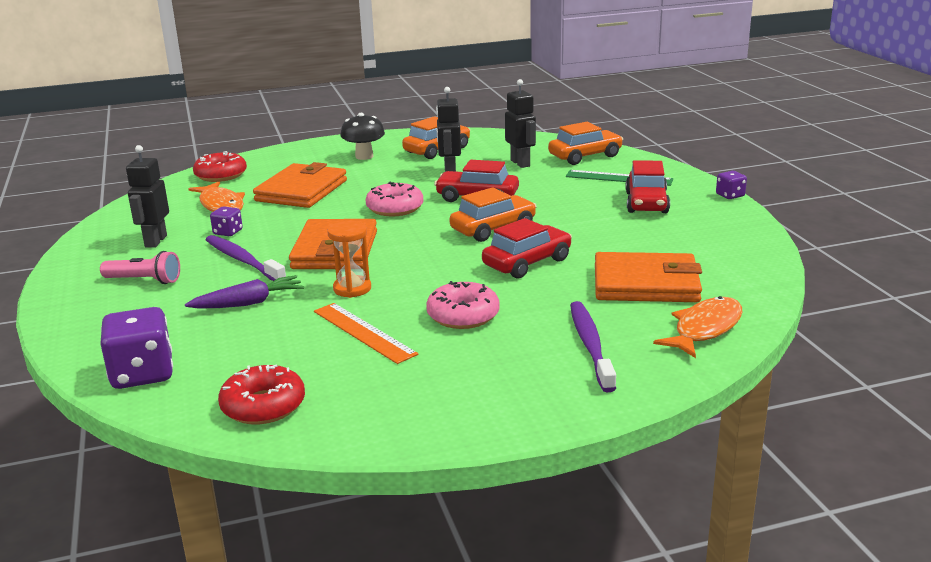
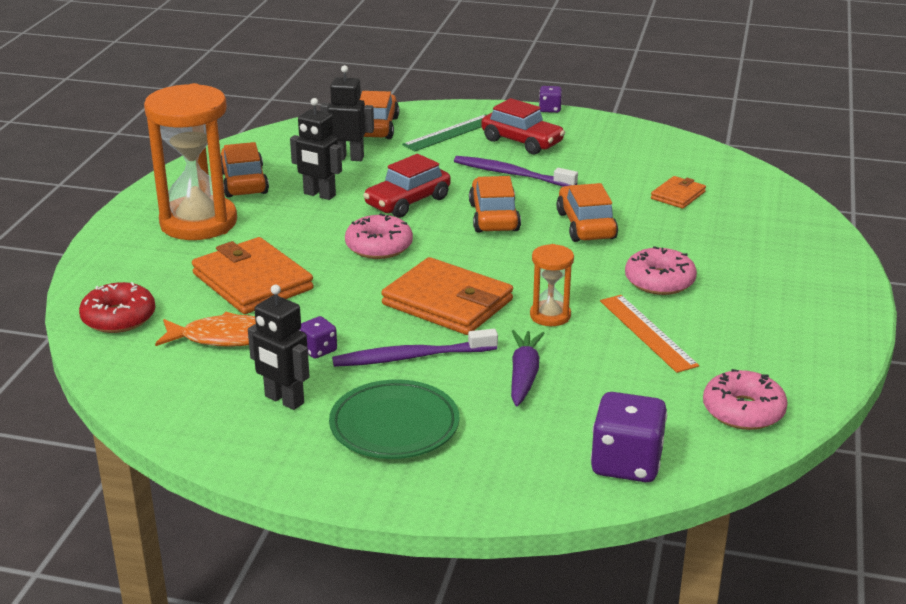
camera: 60 degrees left, 5 degrees up
(144, 280) = (394, 426): pink flashlight -> green plate
(263, 406) = (743, 411): red donut -> pink donut
(363, 332) = (647, 332): orange ruler -> orange ruler turned 75 degrees clockwise
(364, 156) = (198, 223): black mushroom -> orange hourglass
(527, 263) = (586, 225): red car -> orange car
(590, 346) = (760, 248): purple toothbrush -> purple toothbrush (512, 174)
(646, 284) = (678, 195): orange wallet -> orange wallet, size x0.52
(704, 329) = (772, 202): orange fish -> none

